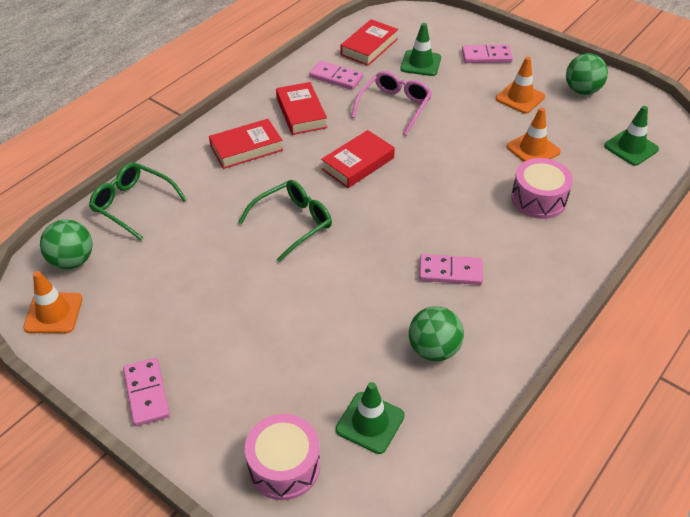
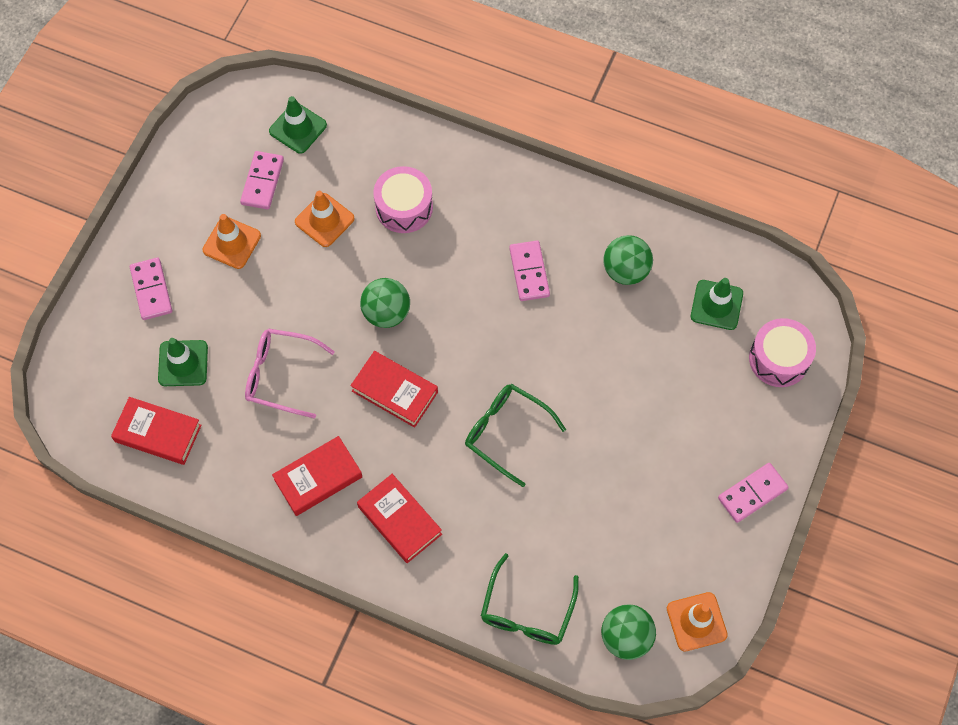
camera: 105 degrees left, 20 degrees up
(336, 77) = (235, 457): pink domino -> pink domino (262, 182)
(582, 90) = (202, 180): green ball -> green ball (386, 313)

